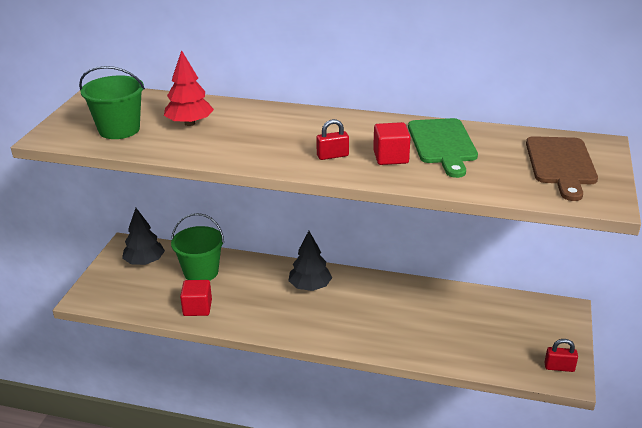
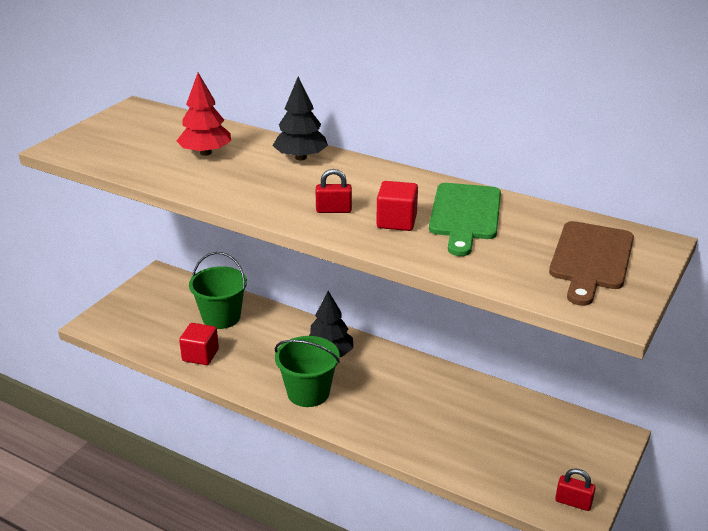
camera: 15 degrees right, 0 degrees up
(119, 129) = (131, 149): green bucket -> green bucket (308, 392)
(145, 262) = (169, 296): black tree -> black tree (301, 157)

